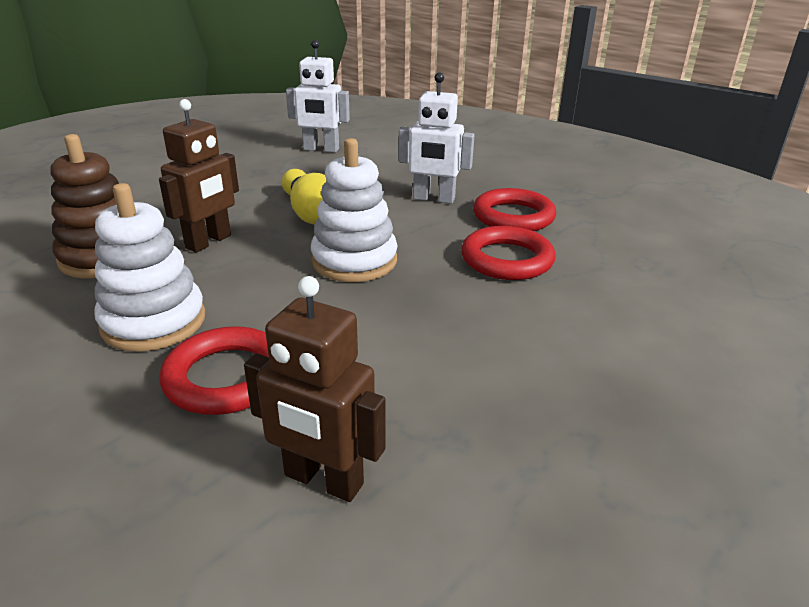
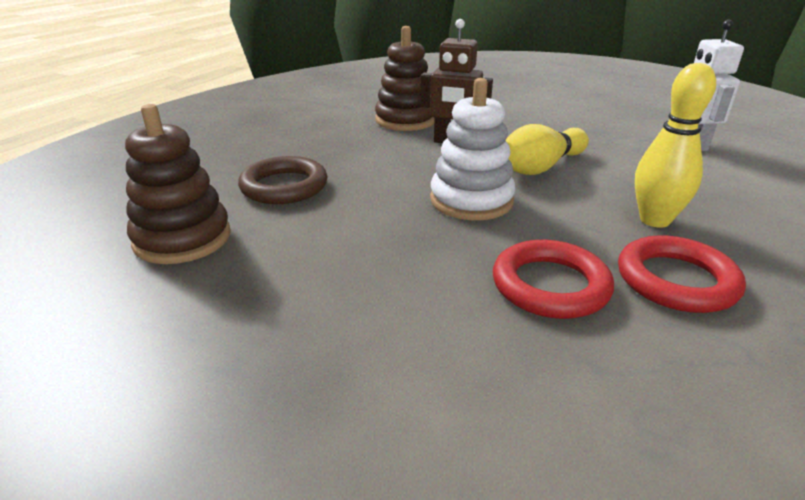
camera: 75 degrees right, 0 degrees up
(154, 322) = (337, 152): white stacking toy -> none
(227, 377) = (284, 186): red ring -> brown ring
(323, 480) = (182, 239): brown robot -> brown stacking toy
(433, 199) = (654, 220): white robot -> yellow bowling pin

